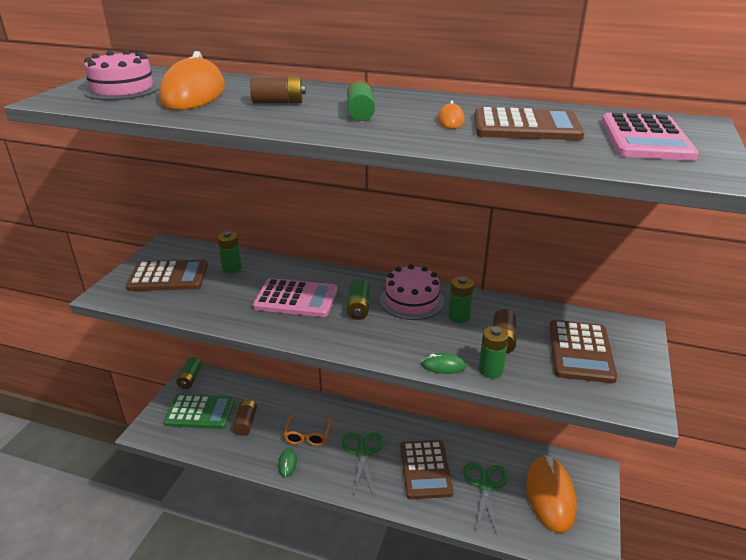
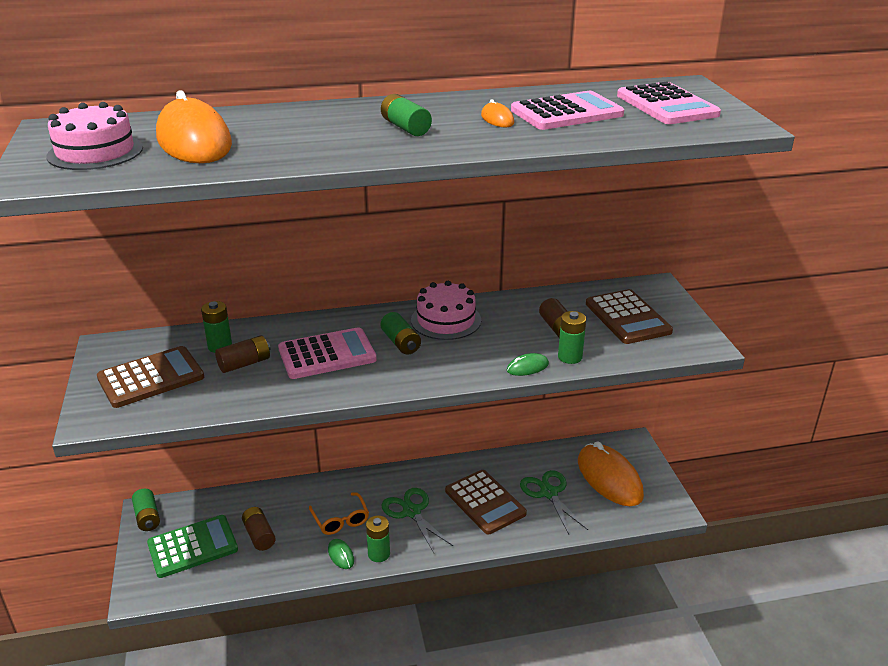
camera: 30 degrees left, 0 degrees up
(278, 102) = (306, 133): brown battery -> brown battery (244, 364)
(459, 317) = (502, 321): green battery -> green battery (379, 554)
(526, 126) = (566, 113): brown calculator -> pink calculator

